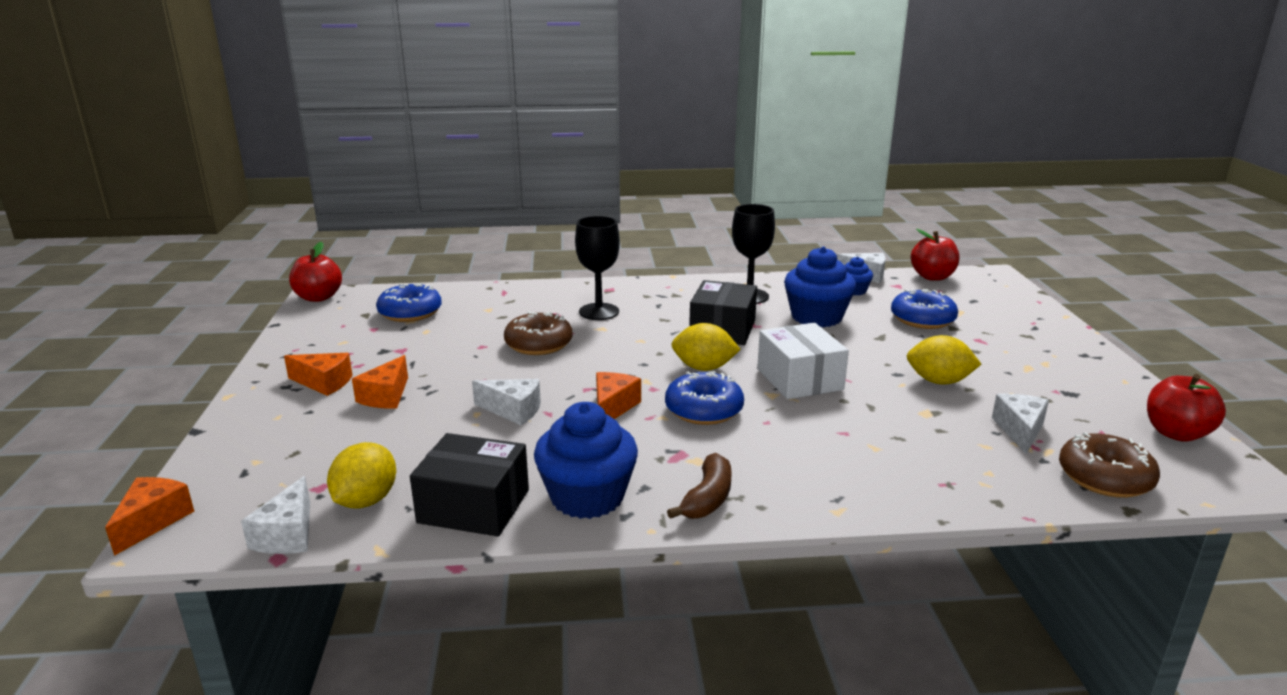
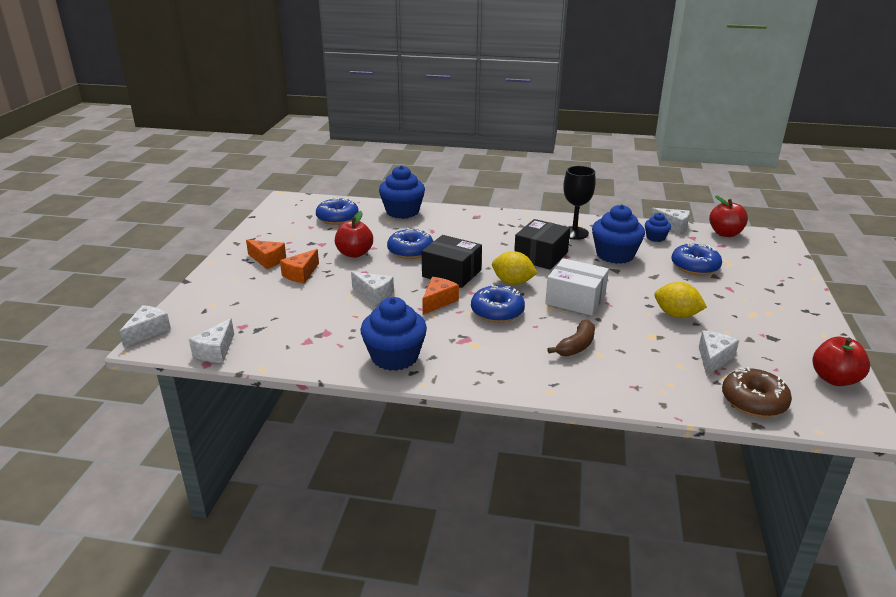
camera: 15 degrees right, 5 degrees up
(153, 521) = (148, 332): orange cheese -> white cheese
(318, 297) = (284, 200): red apple -> red apple (354, 253)
(366, 501) = (265, 338): yellow lemon -> none
(474, 506) = (325, 352): black box -> black box (451, 273)
(502, 294) = (402, 211): none -> blue cupcake
(538, 344) = (410, 251): brown donut -> blue donut
(599, 312) = (461, 232): black goblet -> none
(707, 498) = (469, 370): brown banana -> brown banana (576, 346)
(799, 379) = (575, 299): white box -> white box turned 60 degrees counterclockwise

